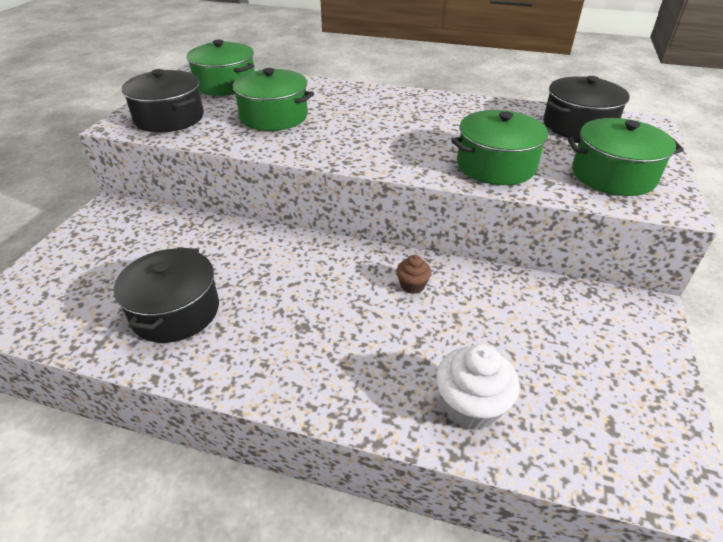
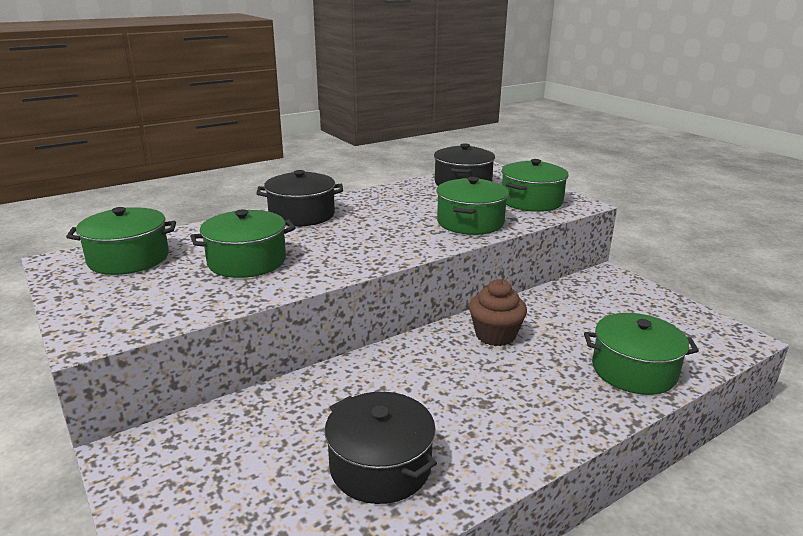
camera: 50 degrees left, 15 degrees down
(169, 118) = (138, 307): black pot -> black pot (302, 215)
(412, 285) = (495, 335): brown cupcake -> brown cupcake, size x1.80
(471, 406) = (634, 370): white cupcake -> green pot

